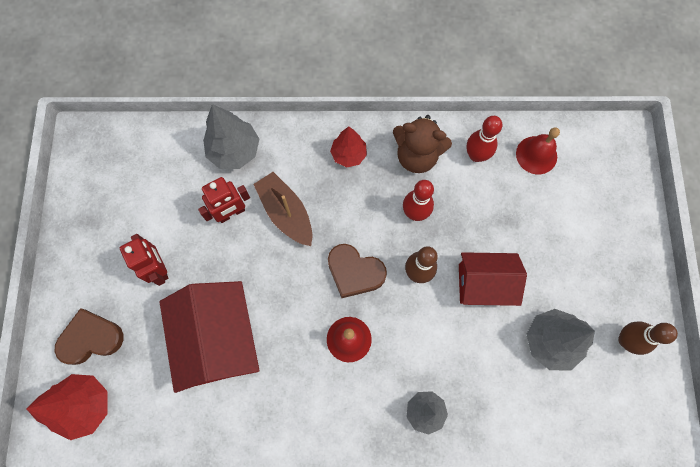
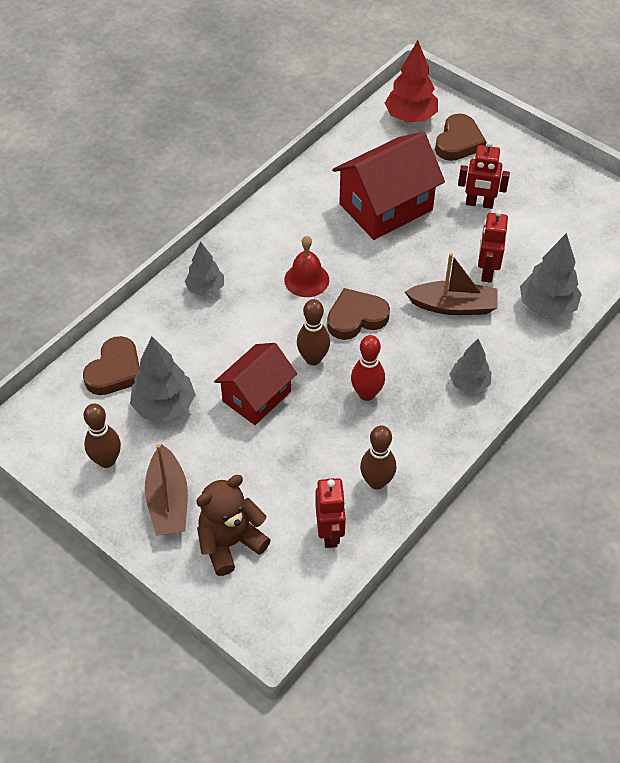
camera: 130 degrees right, 20 degrees down
(219, 339) = (386, 207): red house -> red house turned 60 degrees counterclockwise
(348, 155) = (469, 384): red tree -> grey tree
(417, 156) = (420, 434): brown teddy bear -> brown teddy bear (230, 543)
(476, 155) = (376, 482): red bowling pin -> brown bowling pin
(536, 155) = (330, 533): red bell -> red robot
(557, 408) = (115, 371): none -> brown heart
(612, 270) = (168, 501): none -> brown boat

